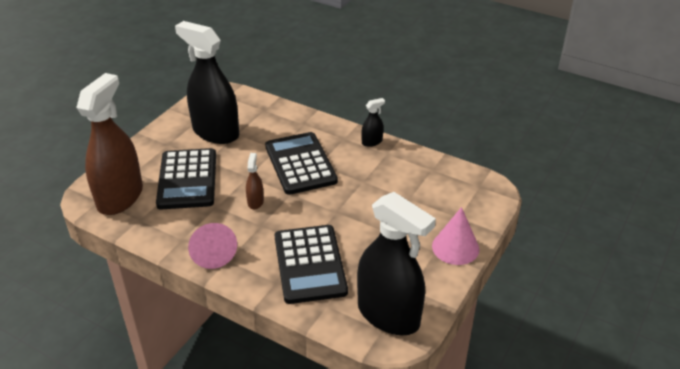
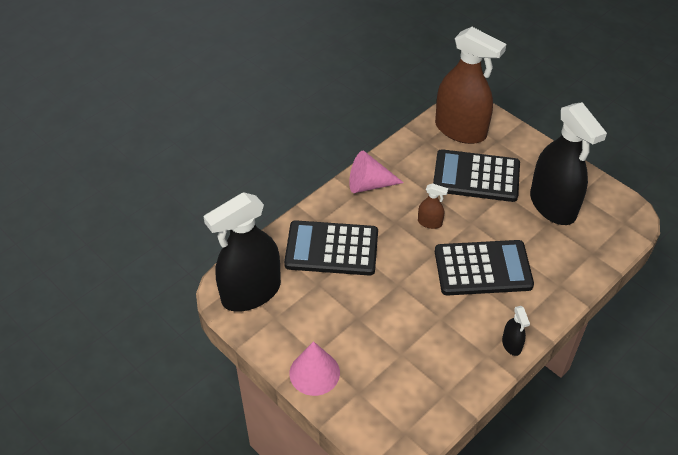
camera: 105 degrees right, 10 degrees up
(215, 132) = (552, 205): black spray bottle -> black spray bottle turned 105 degrees clockwise

